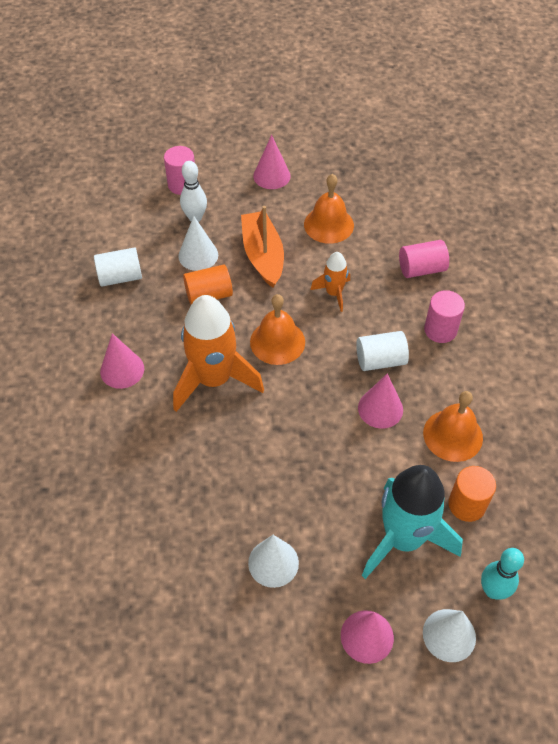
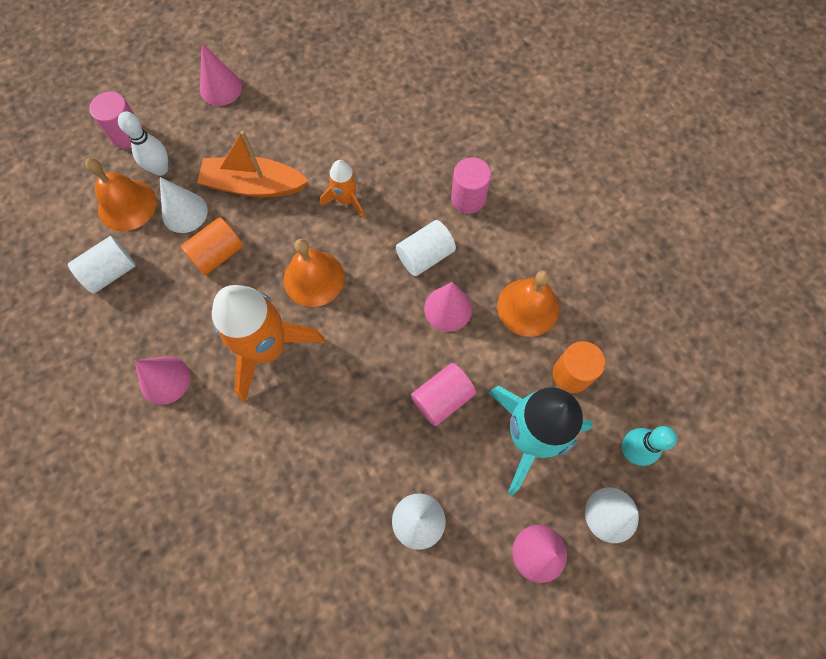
camera: 25 degrees left, 15 degrees up
(263, 255) = (254, 185): orange boat -> orange boat turned 45 degrees counterclockwise
(328, 224) = (306, 123): orange bell -> orange bell (127, 205)
(421, 269) = (421, 138): pink cylinder -> pink cylinder (442, 398)

